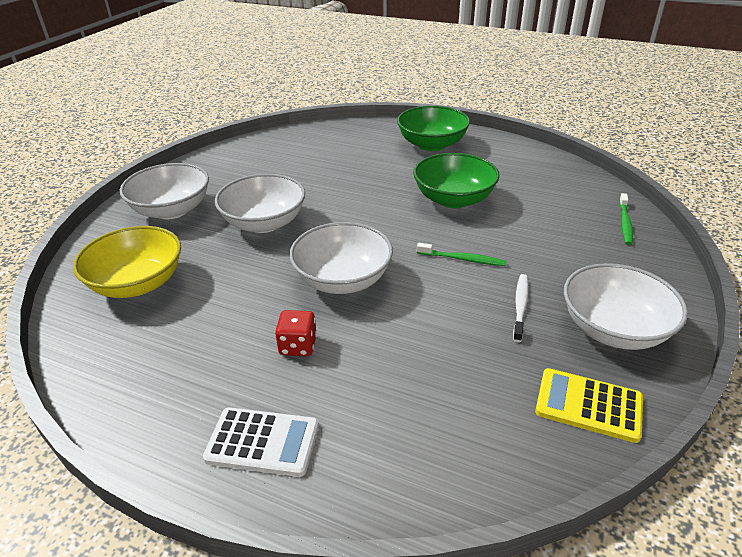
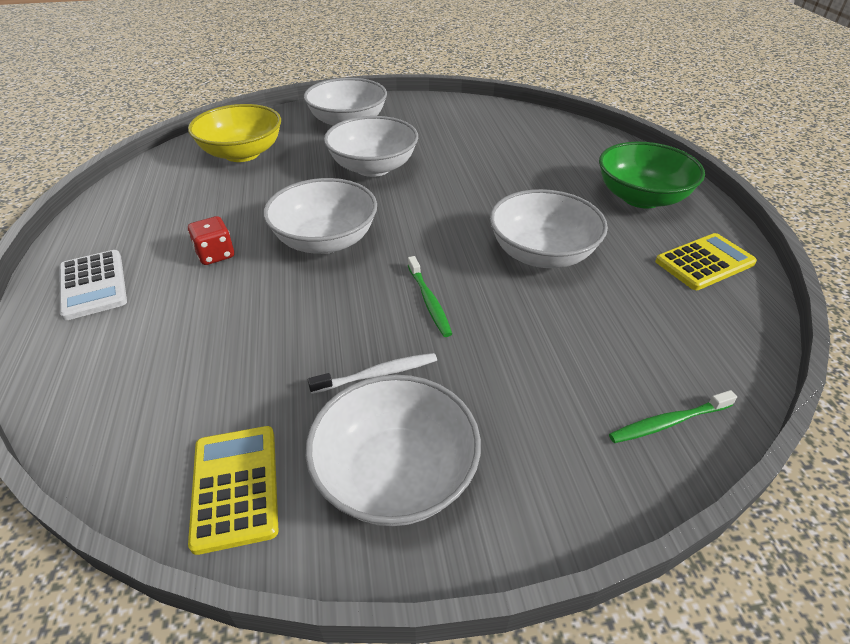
camera: 55 degrees right, 5 degrees up
(453, 199) = (542, 254): green bowl -> white bowl
(511, 156) = (704, 262): none -> yellow calculator

